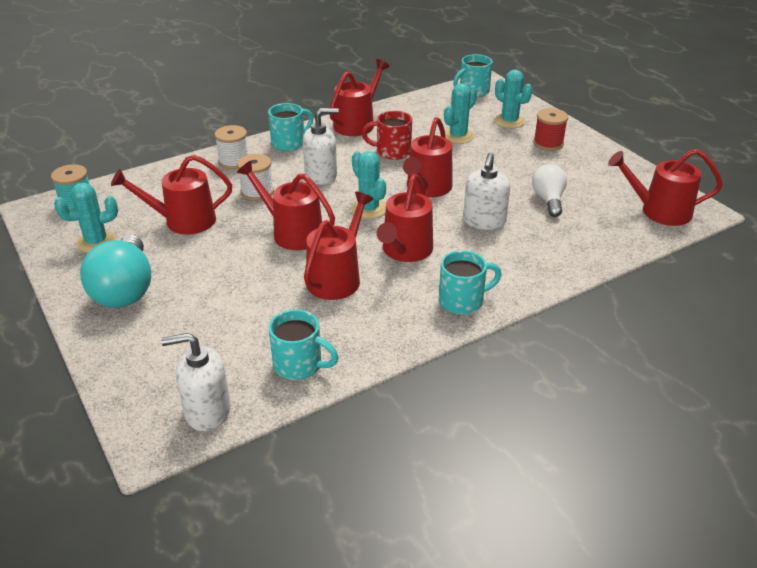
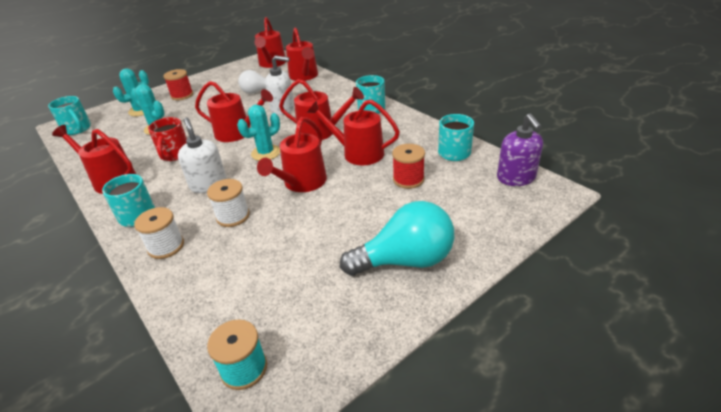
camera: 95 degrees left, 0 degrees up
(96, 242) = (330, 313): turquoise cactus -> none
(183, 221) = (285, 253): red watering can -> red watering can (304, 76)
(207, 411) = (516, 178): white soap dispenser -> purple soap dispenser
(257, 312) = (408, 179): none -> red spool

